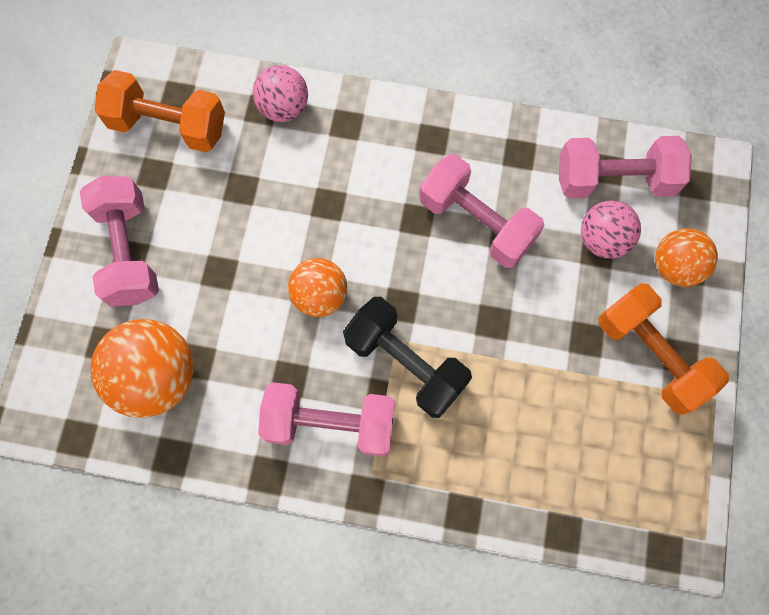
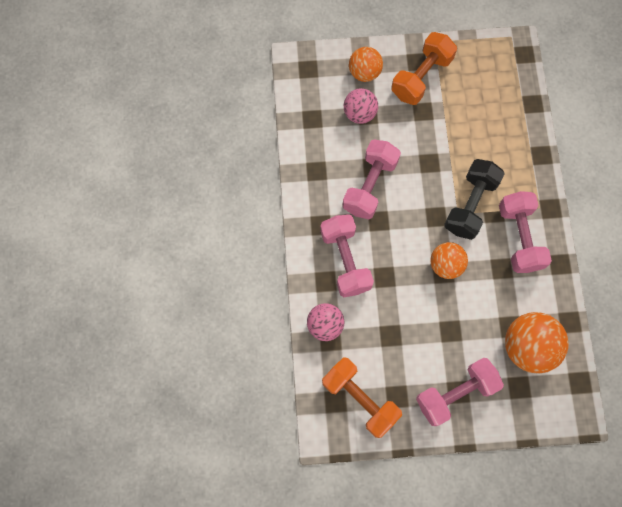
camera: 105 degrees left, 0 degrees up
(168, 125) = (360, 399): orange dumbbell -> orange dumbbell turned 45 degrees counterclockwise
(614, 180) = (318, 114): pink dumbbell -> pink dumbbell (345, 260)

